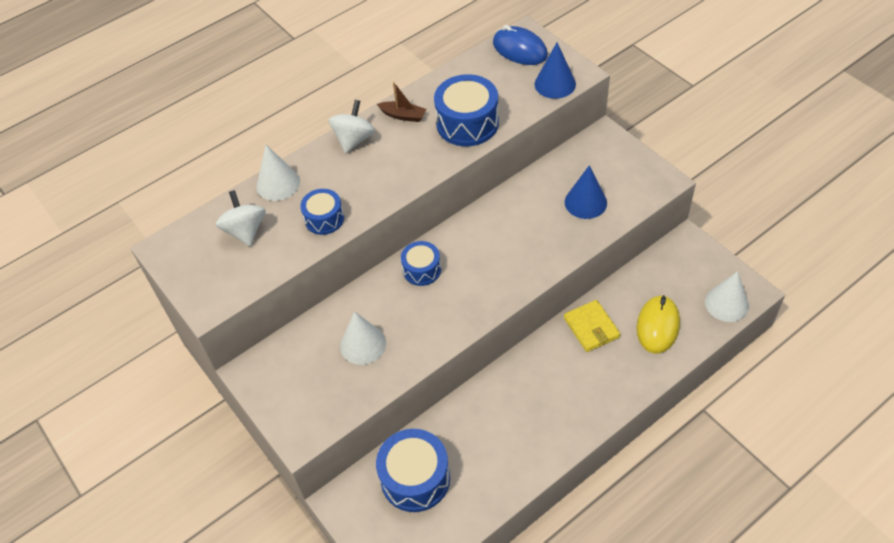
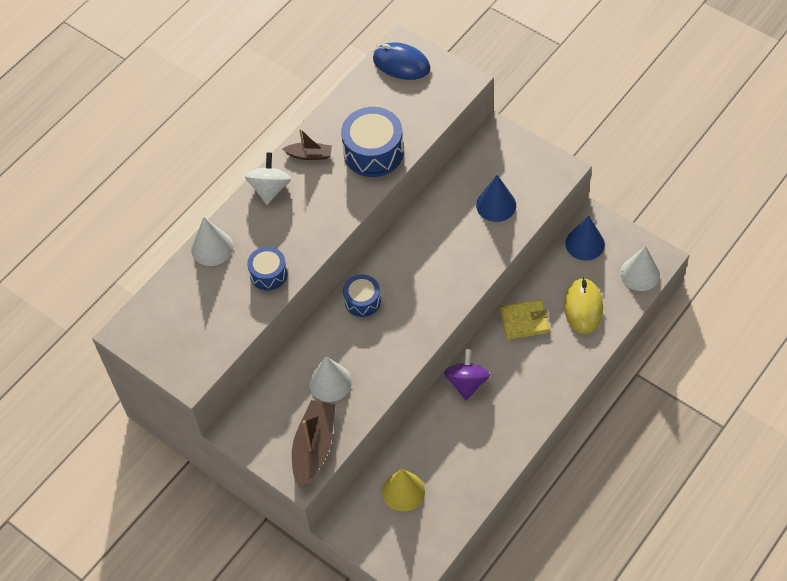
camera: 15 degrees left, 5 degrees up
(245, 231) = (198, 300): white spinning top -> none
(324, 408) = (314, 447): none -> brown boat
(415, 478) = (403, 491): blue drum -> yellow cone
(514, 378) = (467, 383): none -> purple spinning top
(555, 84) = (445, 96): blue cone -> blue cone (585, 244)
(591, 327) = (524, 321): yellow wallet -> yellow wallet turned 60 degrees counterclockwise

